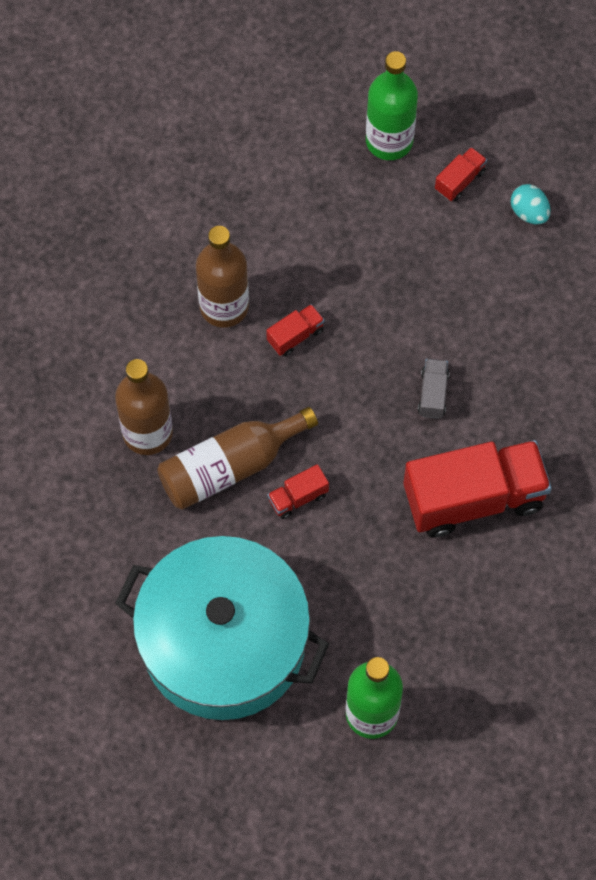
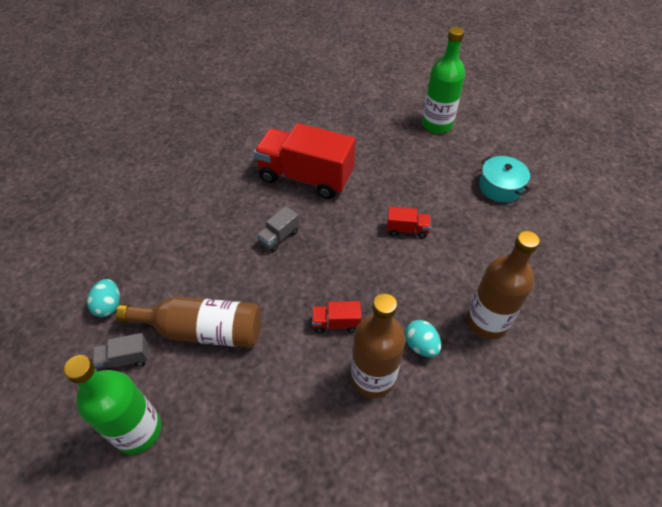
camera: 145 degrees left, 15 degrees down
(198, 365) = (421, 345): none -> turquoise egg
(223, 642) = (500, 187): turquoise pot -> turquoise pot, size x0.40
(230, 466) = (440, 269): brown bottle -> brown bottle (203, 330)
(459, 180) = (125, 359): red truck -> grey truck

